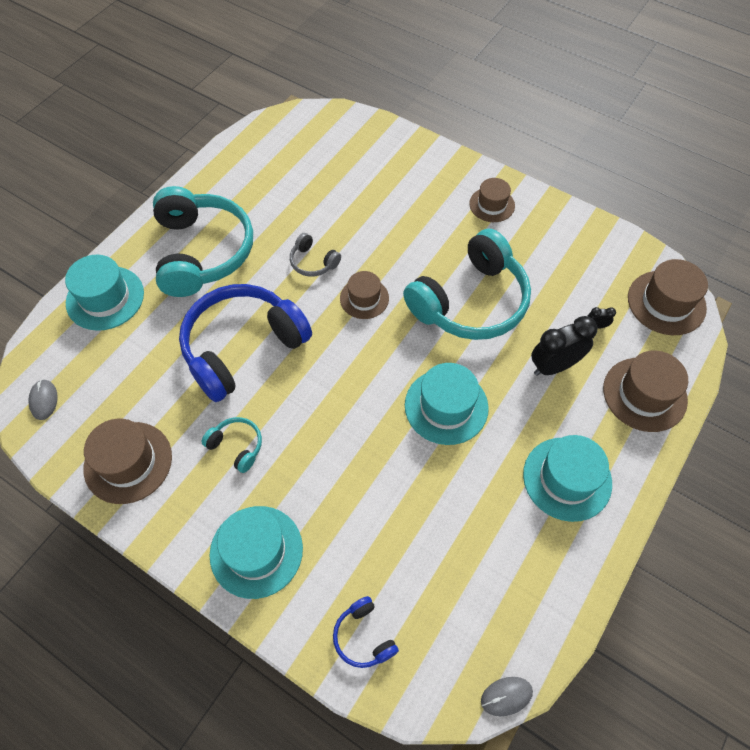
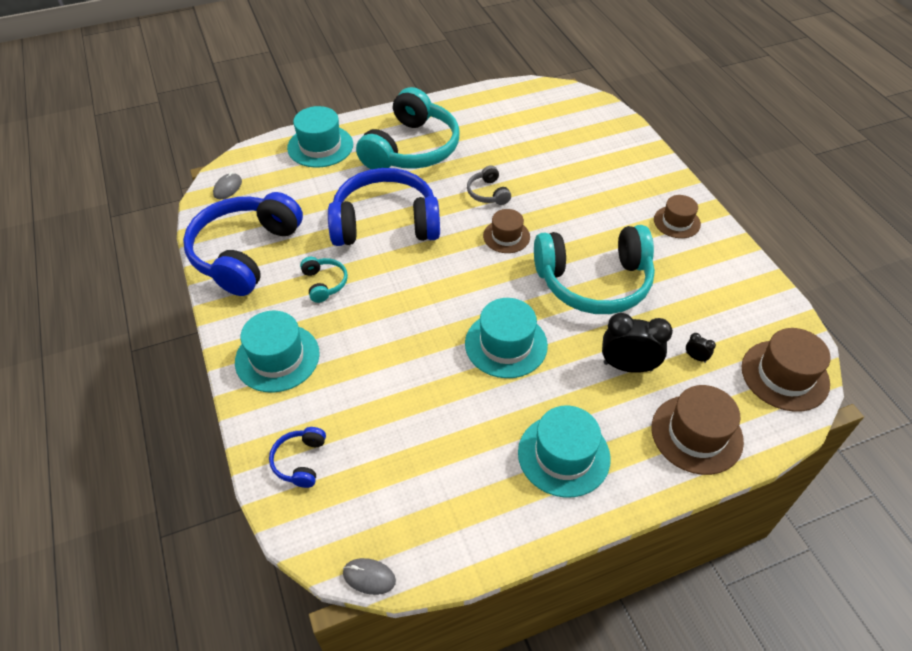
camera: 35 degrees right, 10 degrees down
(128, 462) = (245, 253): brown hat -> blue headphones

